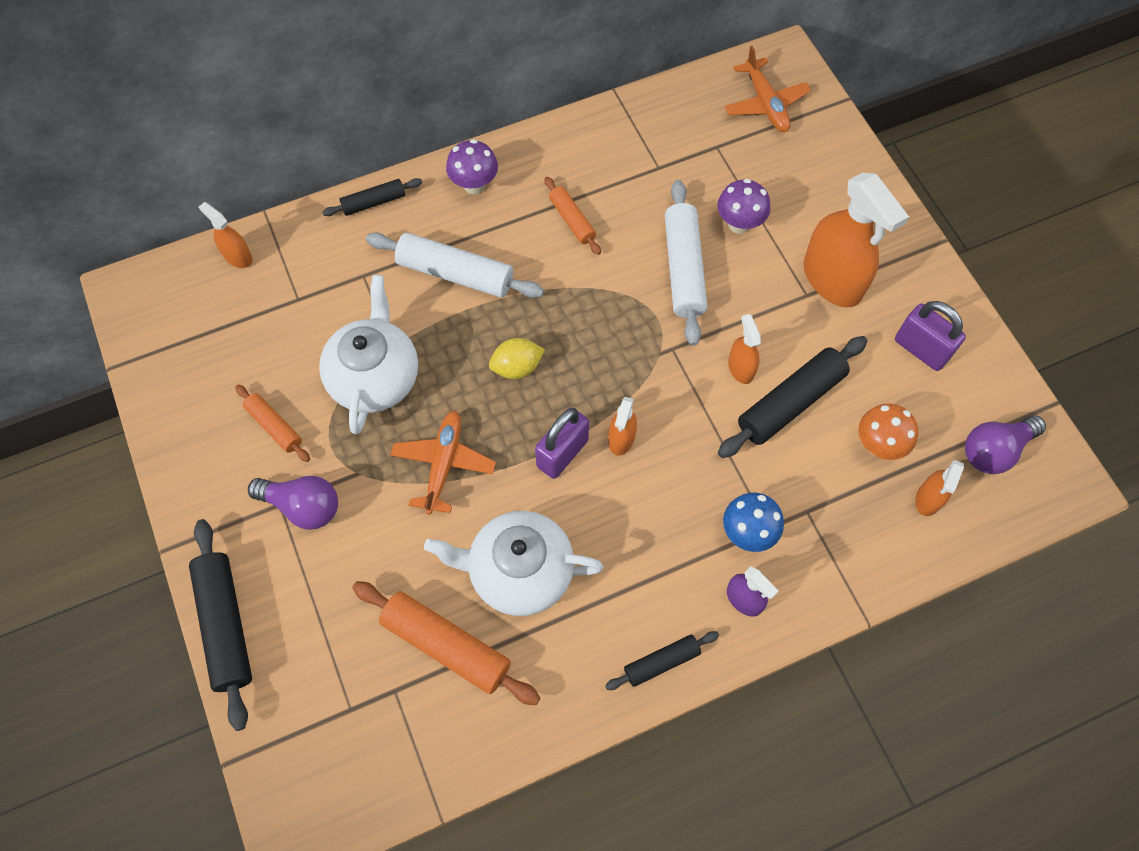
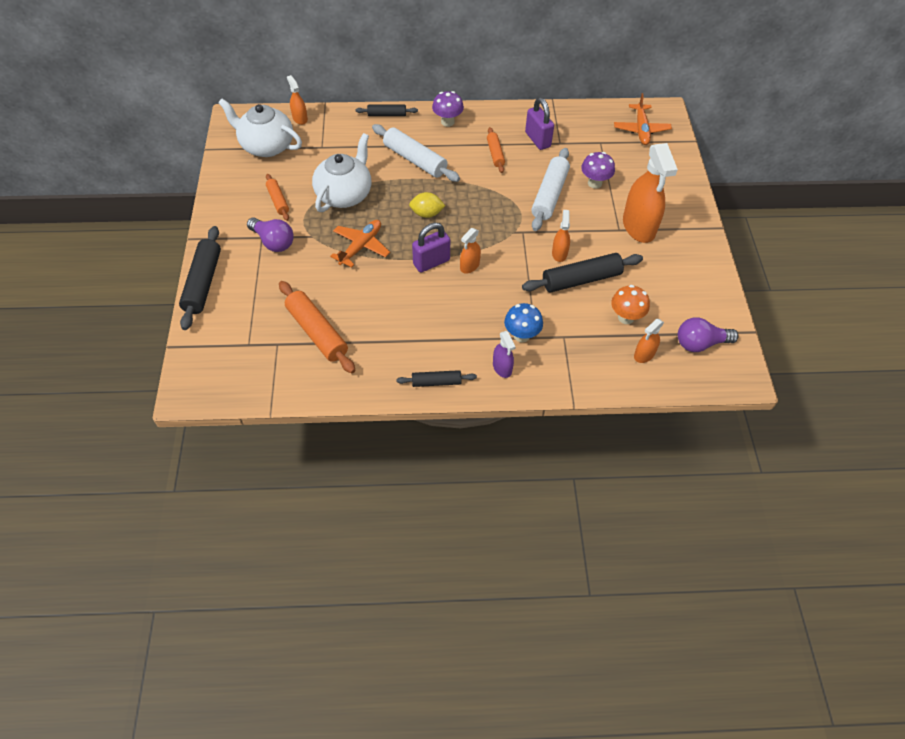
camera: 20 degrees right, 10 degrees down
(519, 571) = (377, 311): white teapot -> white teapot (266, 146)
(921, 349) = (678, 277): purple padlock -> purple padlock (537, 139)

